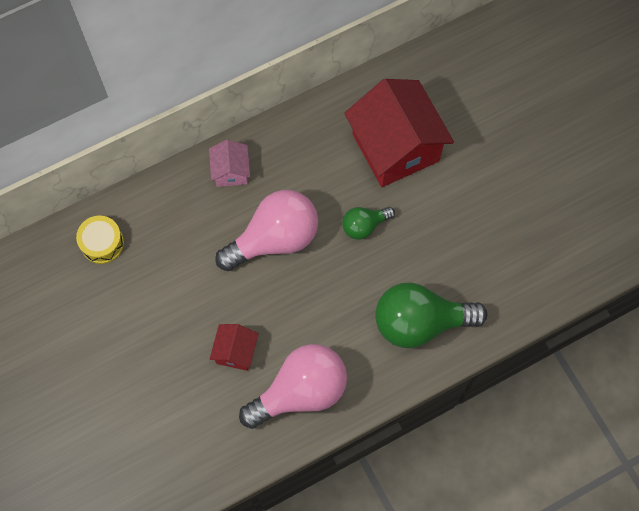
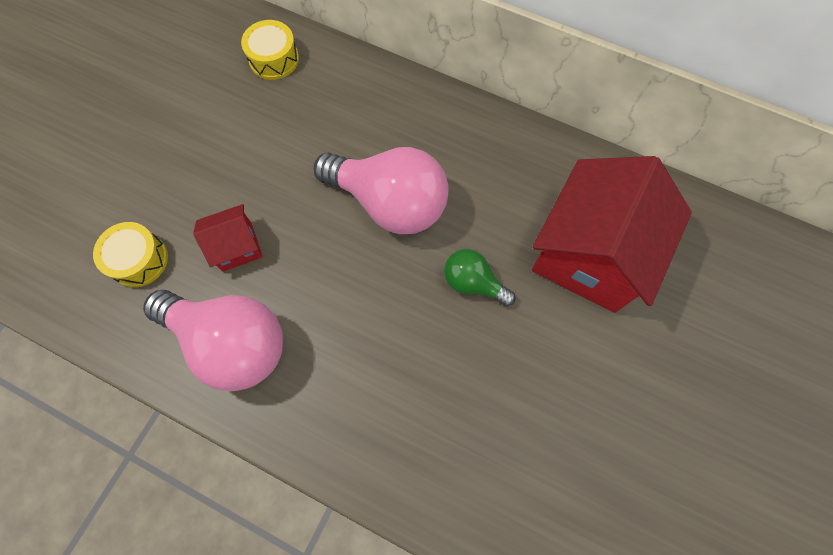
camera: 55 degrees right, 0 degrees up
(199, 419) = (139, 260): none -> yellow drum
(231, 171) = (431, 117): pink house -> none
(420, 322) = (402, 423): green light bulb -> none

